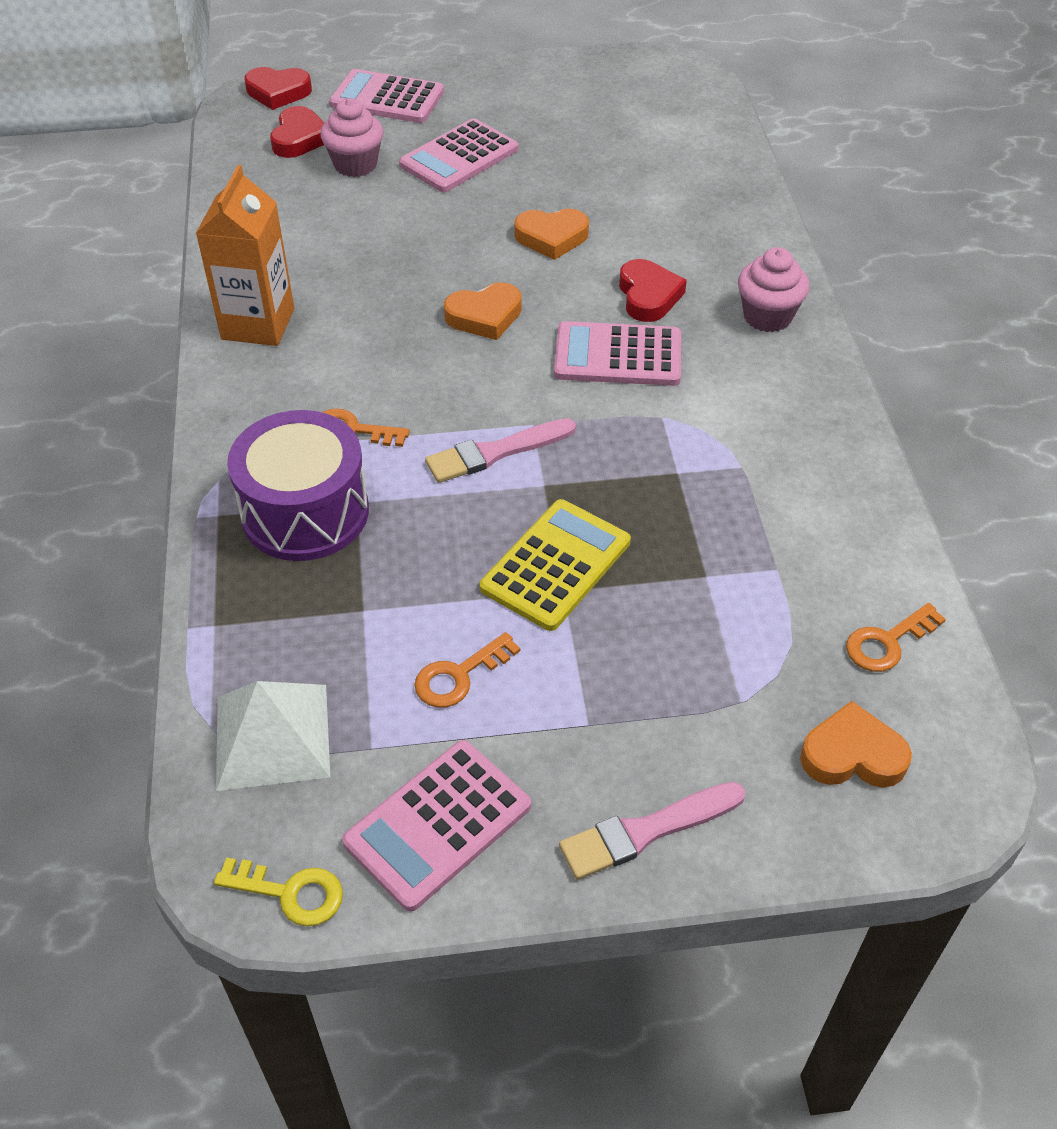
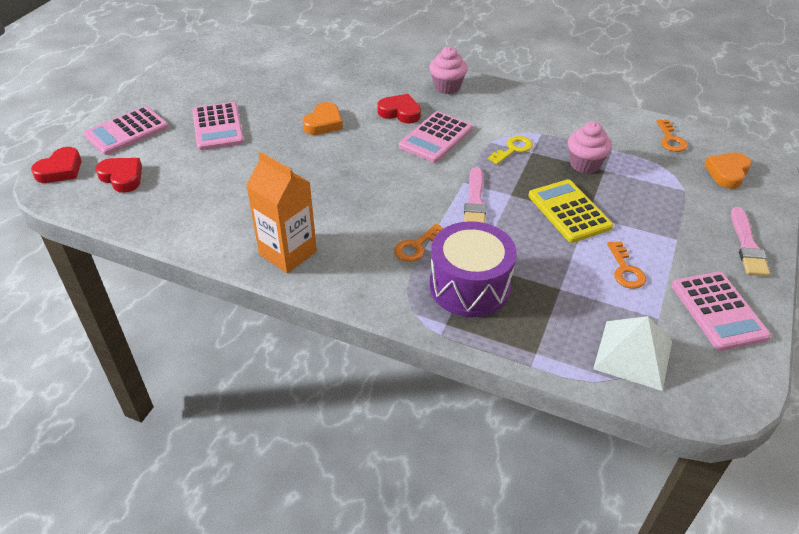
camera: 60 degrees left, 5 degrees down
(291, 893) = (743, 381): yellow key -> yellow key (513, 149)
(355, 165) = (177, 165): pink cupcake -> pink cupcake (584, 164)
(484, 316) = (365, 167): orange heart -> none

